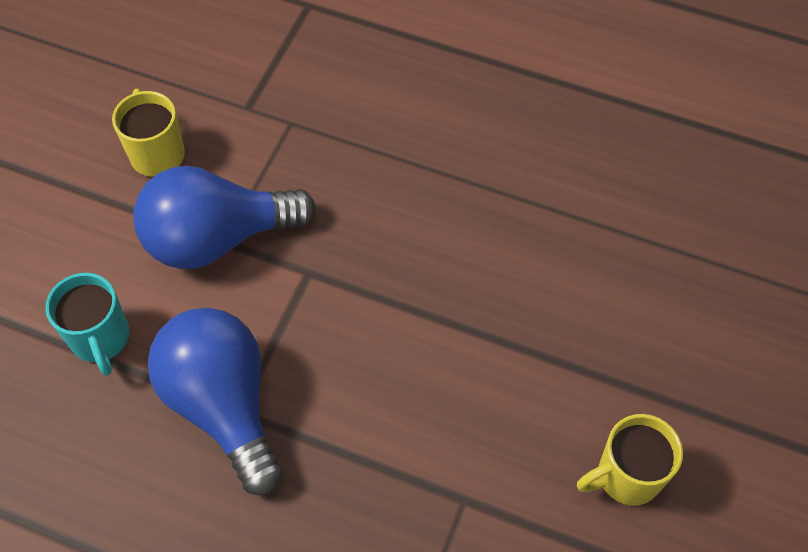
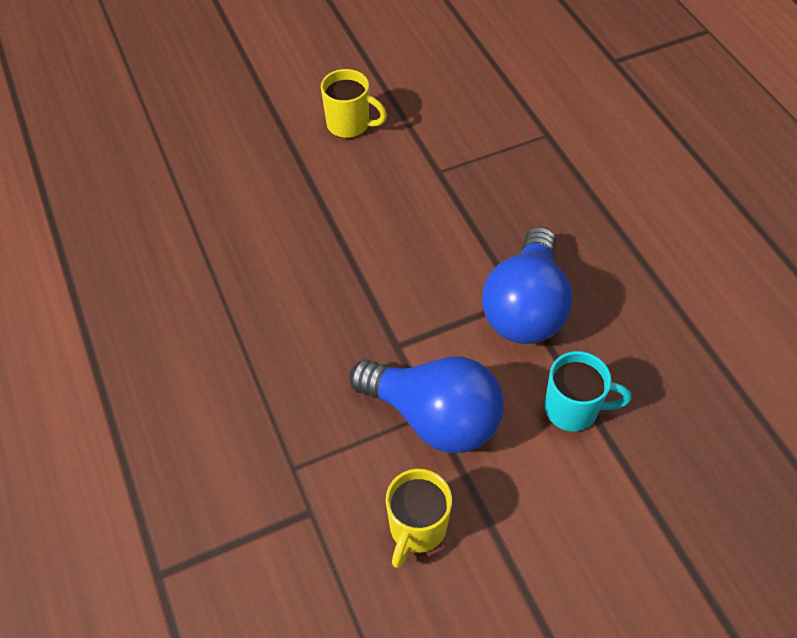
camera: 135 degrees left, 5 degrees down
(101, 339) = (573, 409): turquoise mug -> turquoise mug turned 75 degrees clockwise

